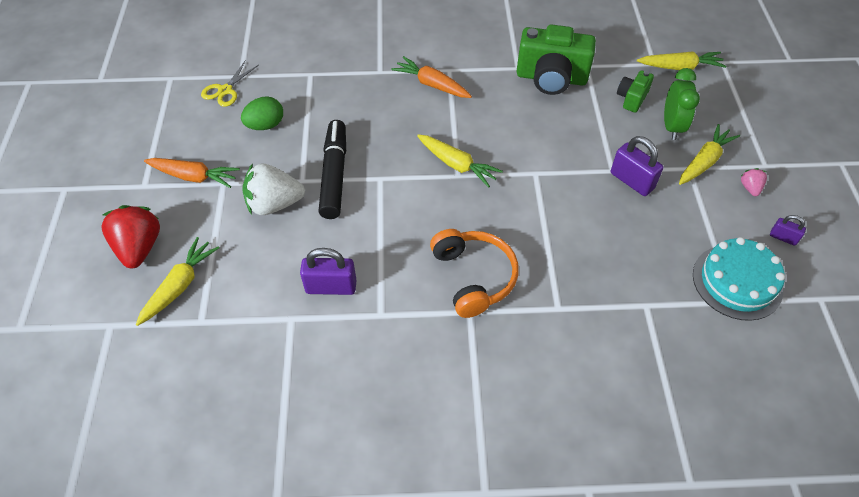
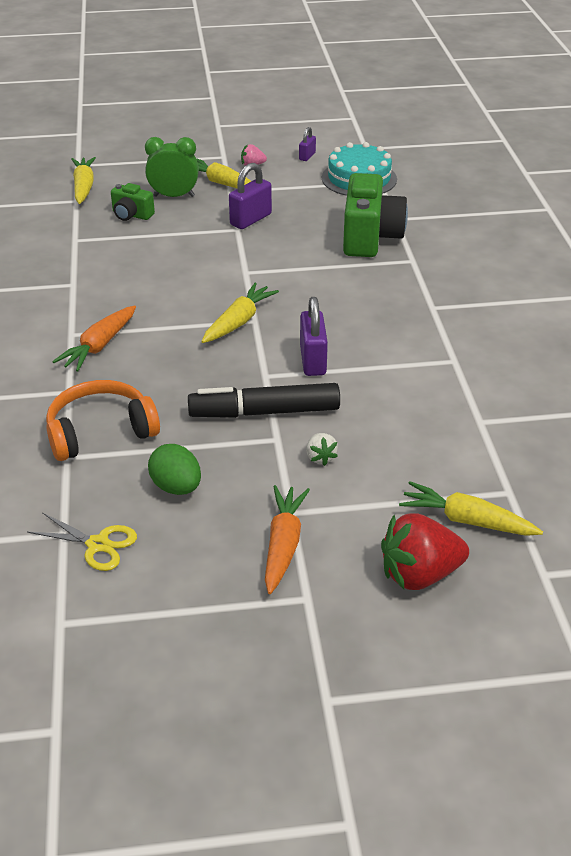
camera: 95 degrees left, 15 degrees down
(274, 204) = (320, 457): white strawberry -> white strawberry, size x0.48
(331, 287) = (431, 397): purple padlock -> purple padlock (313, 360)
(473, 277) = (391, 306): orange headphones -> orange headphones (100, 432)
(551, 78) = (94, 262): green camera -> green camera (370, 237)

